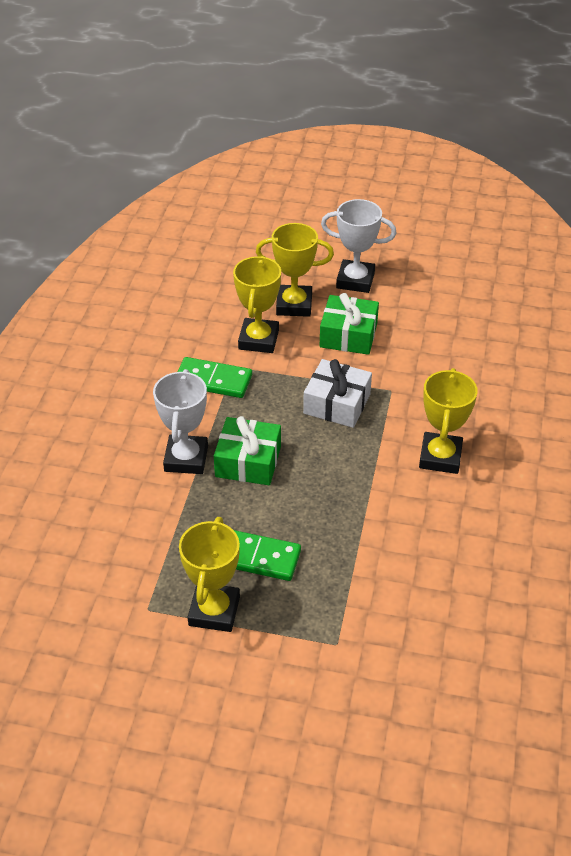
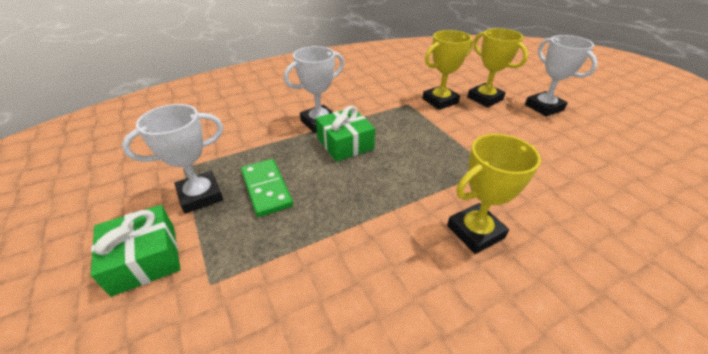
camera: 50 degrees right, 5 degrees down
(213, 380) = (388, 102): green domino -> none
(214, 611) = (200, 196): yellow trophy -> white trophy
(337, 403) = (441, 152): white gift -> none
(348, 335) = (501, 127): green gift -> green gift (145, 258)

